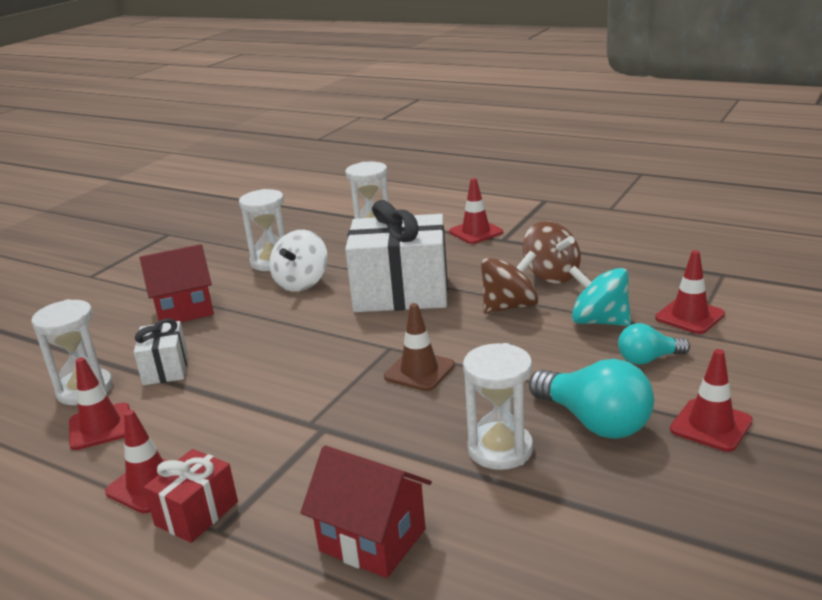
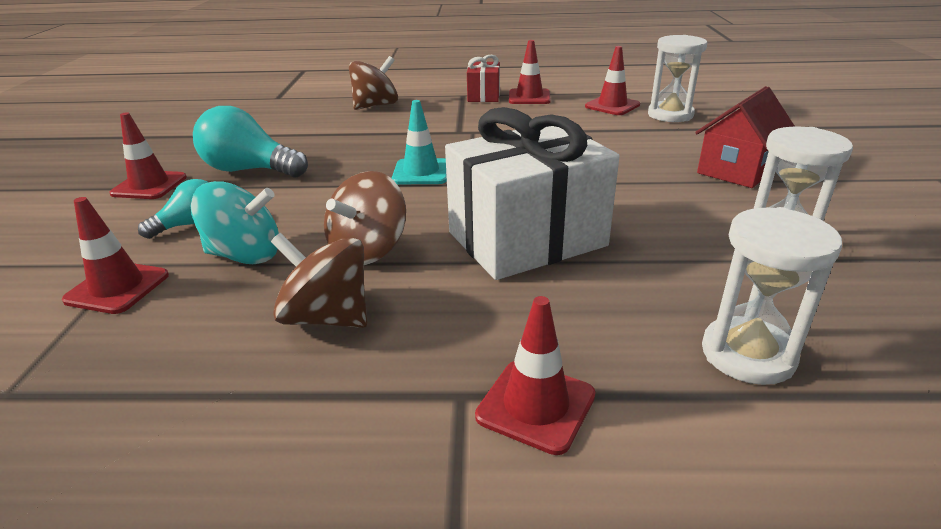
camera: 150 degrees right, 5 degrees up
(166, 368) = (641, 134): white gift -> none
(302, 283) = (675, 225): white spinning top -> none
(372, 540) = (375, 106): red house -> brown spinning top
(419, 371) = (421, 172): brown traffic cone -> turquoise traffic cone
(500, 449) = (320, 145): white hourglass -> none

